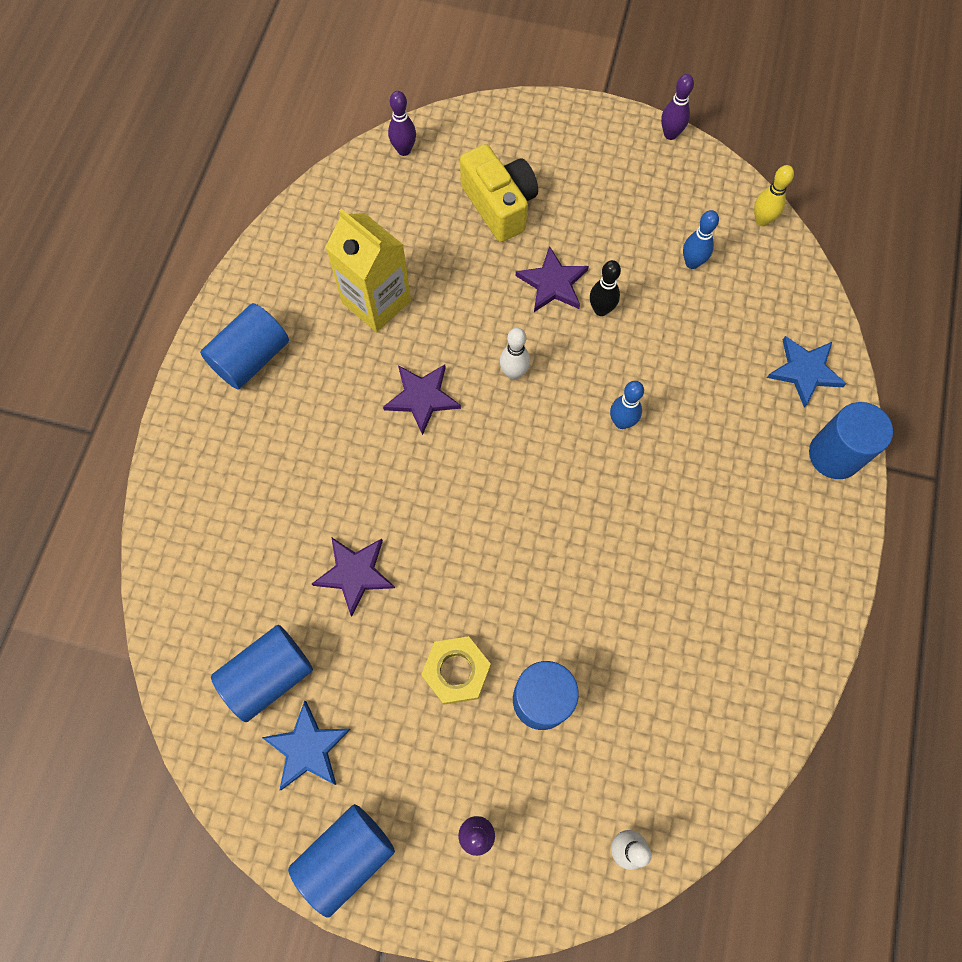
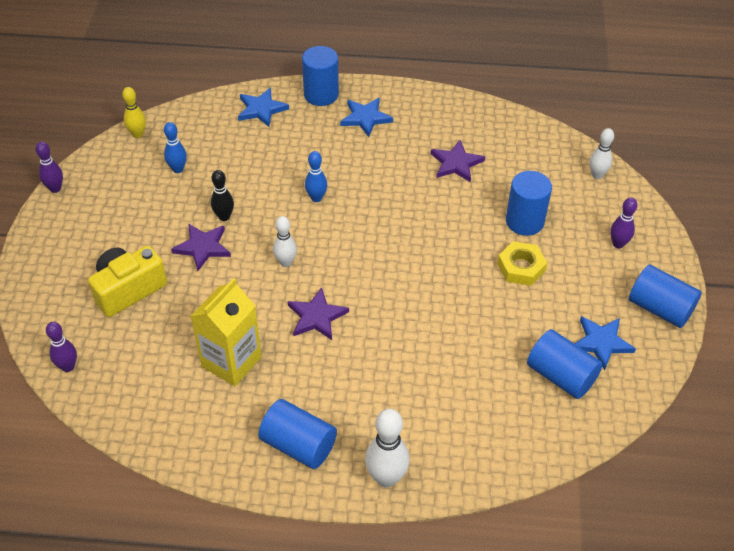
camera: 100 degrees left, 20 degrees down
(187, 440) = (386, 478): none -> white bowling pin
(355, 573) = (469, 336): purple star -> purple star (456, 163)
(779, 510) = (365, 118): none -> blue star

